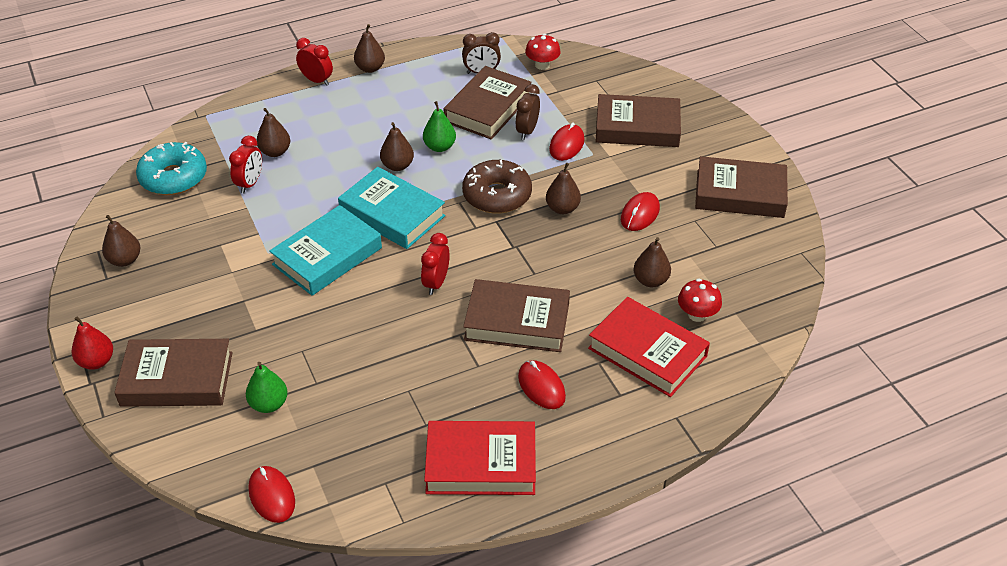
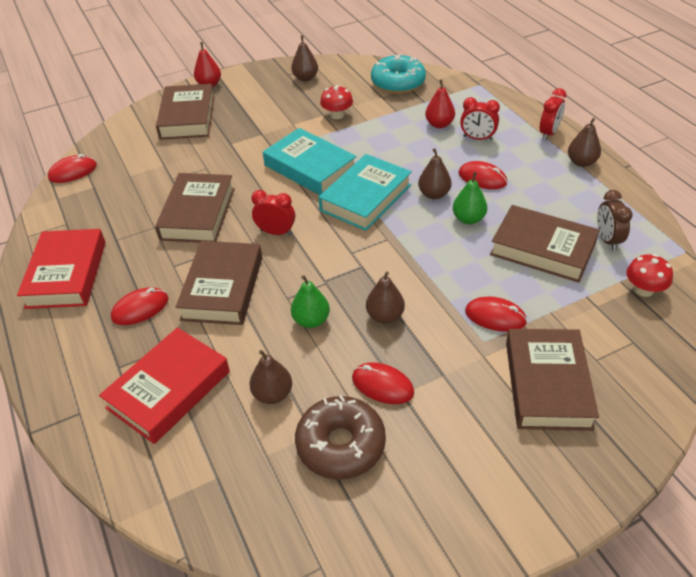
camera: 90 degrees right, 0 degrees up
(250, 183) = (396, 118): red clock -> red clock (477, 138)
(269, 404) = (155, 159): green pear -> green pear (311, 320)
(275, 152) = (439, 124): brown pear -> red pear
(379, 132) = (482, 178): none -> red mouse
(497, 195) = (400, 264): brown donut -> brown donut (341, 445)
(527, 131) = (512, 282): brown clock -> none
(697, 314) = (217, 437): red mushroom -> red mushroom (337, 115)
(740, 193) = (433, 497): brown book -> brown book (198, 213)

